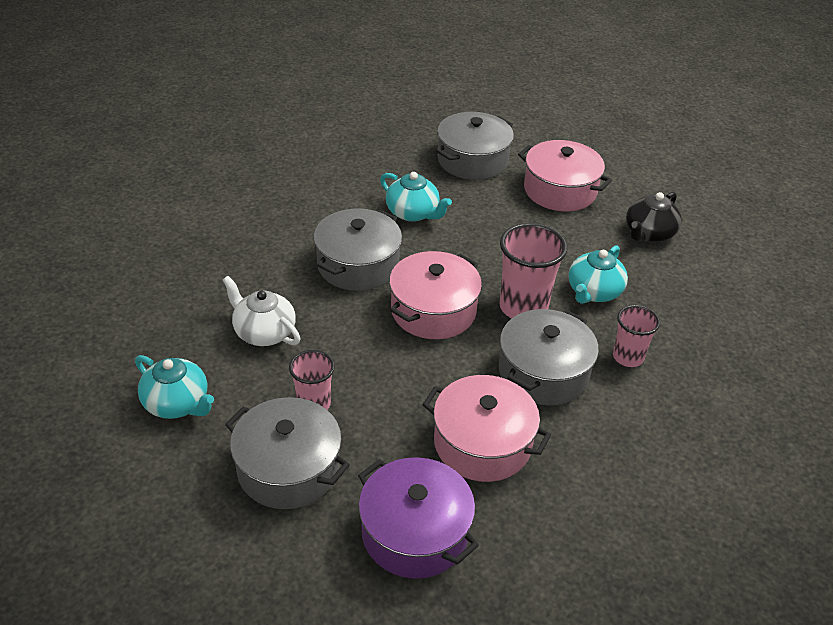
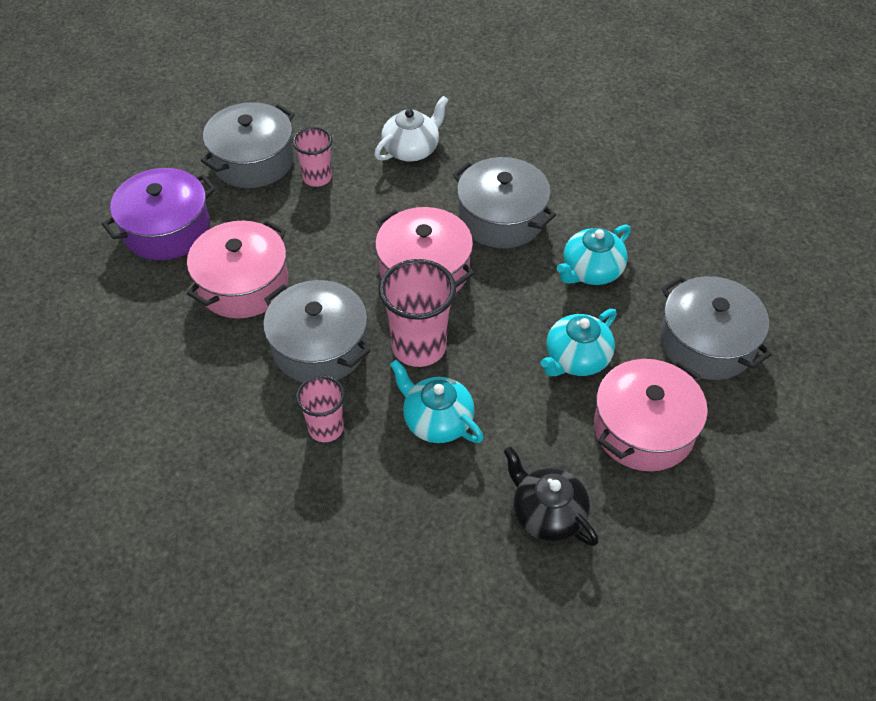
camera: 100 degrees right, 10 degrees up
(177, 403) = (337, 101): turquoise teapot -> turquoise teapot (576, 359)

